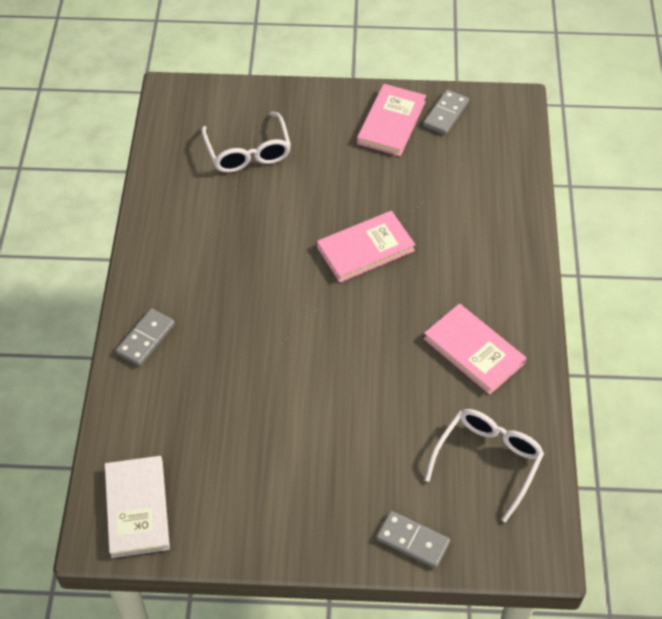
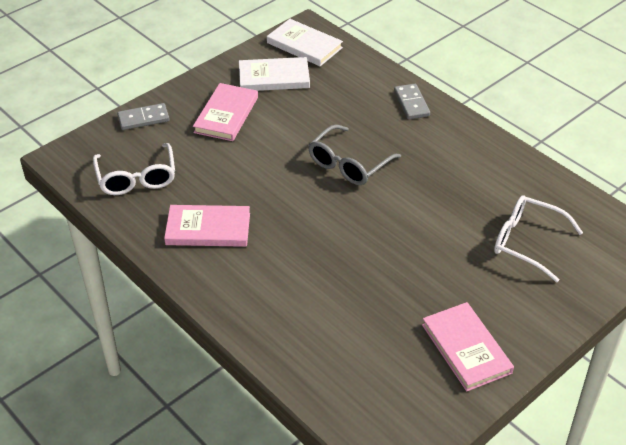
camera: 135 degrees right, 10 degrees down
(224, 486) = (274, 77): none -> white book
(285, 320) = (348, 164): none -> grey glasses
(365, 249) = (356, 239): pink book -> pink book (226, 115)
(445, 114) = (435, 393): grey domino -> none

